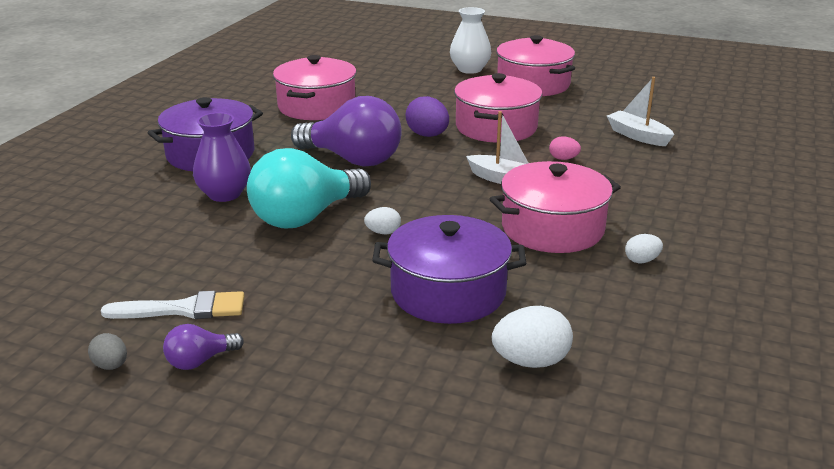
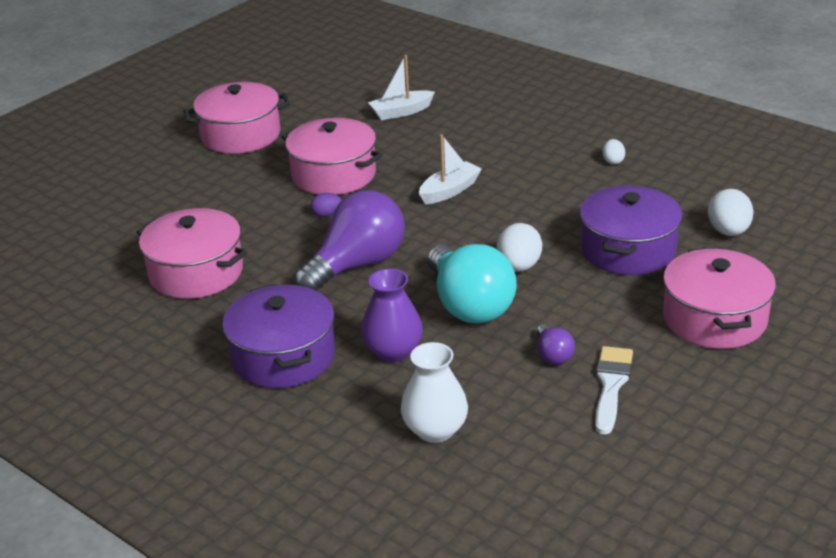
camera: 70 degrees left, 5 degrees up
(111, 366) = (687, 427): grey egg -> none
(200, 361) = (692, 379): purple light bulb -> purple light bulb (553, 355)
(383, 232) = (519, 267): white egg -> white egg, size x1.77
(427, 135) = (327, 214): purple egg -> purple egg, size x0.56
(470, 69) = (166, 162): white vase -> white vase (435, 430)
(552, 228) = (548, 186): pink pot -> pink pot (714, 319)
(563, 159) = (425, 155): pink egg -> none

